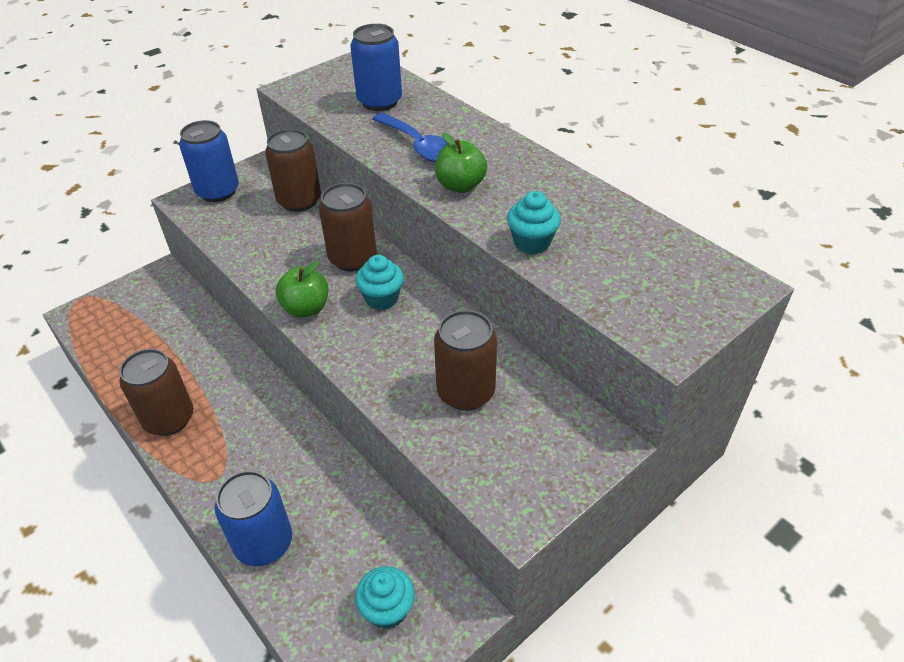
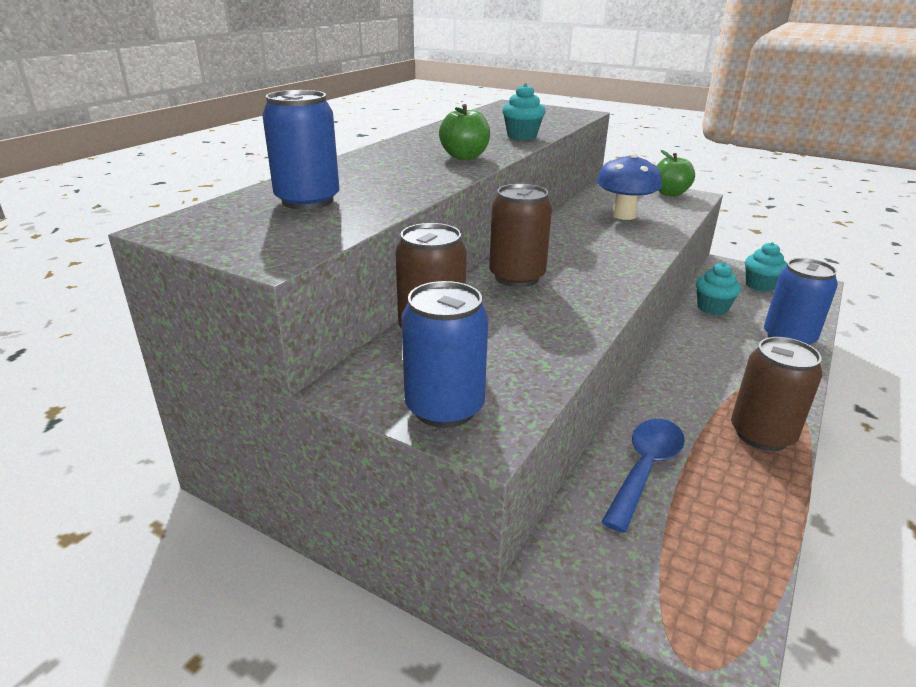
camera: 110 degrees left, 15 degrees down
(306, 308) = (610, 284): green apple -> green apple (670, 193)
(382, 299) = (561, 255): turquoise cupcake -> turquoise cupcake (712, 308)
(419, 146) = (405, 175): blue spoon -> blue spoon (645, 469)
(465, 392) = (624, 215): brown can -> blue mushroom

